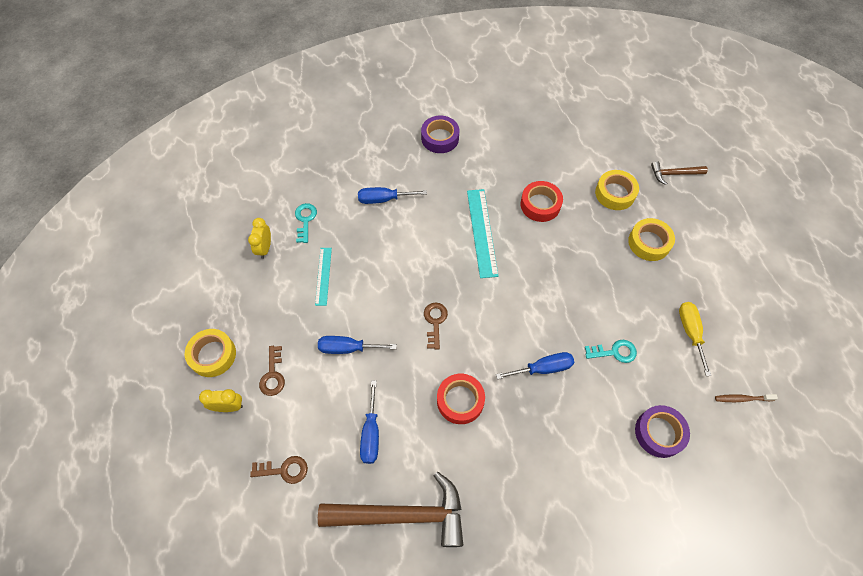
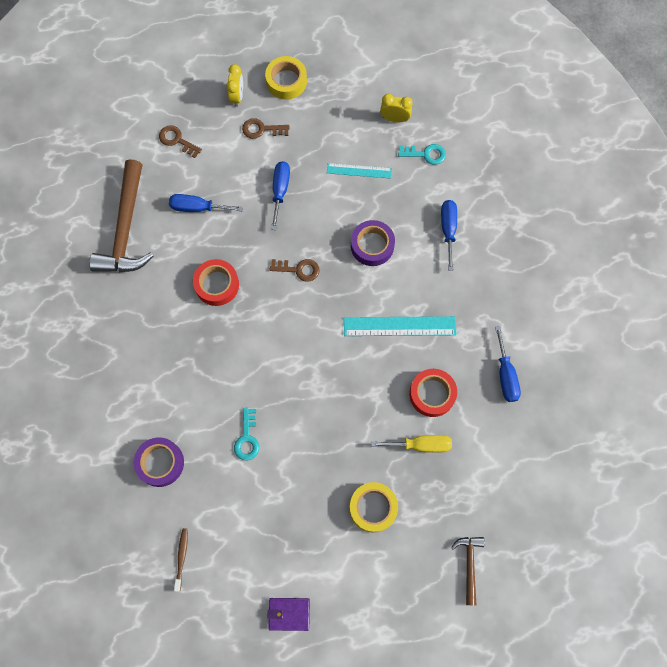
camera: 95 degrees right, 10 degrees up
(284, 470) = (177, 140): brown key -> brown key turned 120 degrees clockwise
(440, 138) = (532, 295): purple tape -> purple tape (372, 245)
(543, 368) = (238, 365): blue screwdriver -> blue screwdriver (505, 375)
(615, 193) = (443, 484): yellow tape -> none
(690, 332) = (259, 524): yellow screwdriver -> yellow screwdriver (420, 445)
(757, 300) = (289, 614): none -> purple wallet

